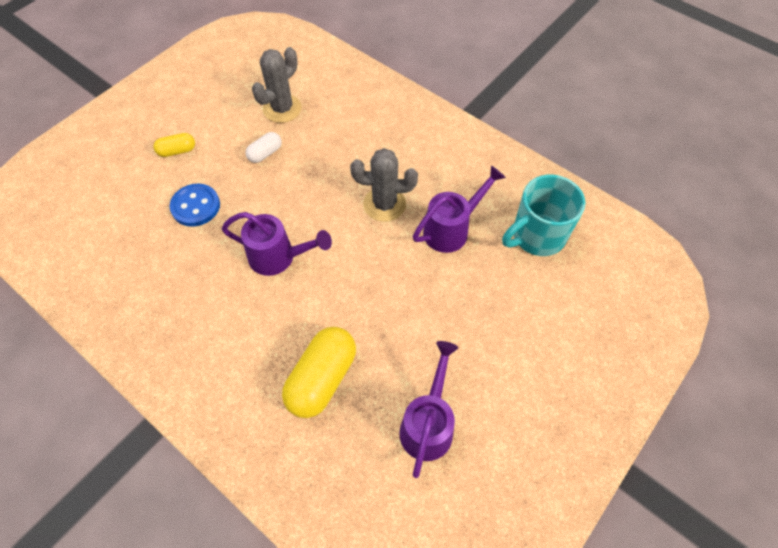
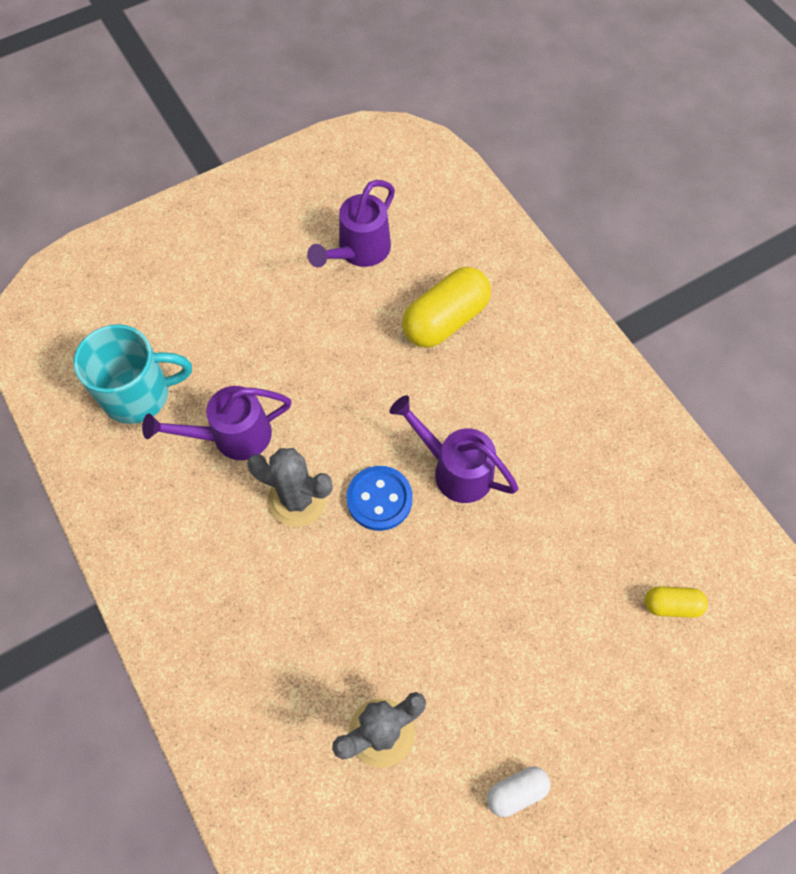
camera: 160 degrees left, 5 degrees up
(177, 151) = (563, 699): yellow capsule -> yellow capsule (671, 605)
(196, 206) = (548, 583): blue button -> blue button (379, 499)
(265, 153) = (431, 645): white capsule -> white capsule (516, 791)

